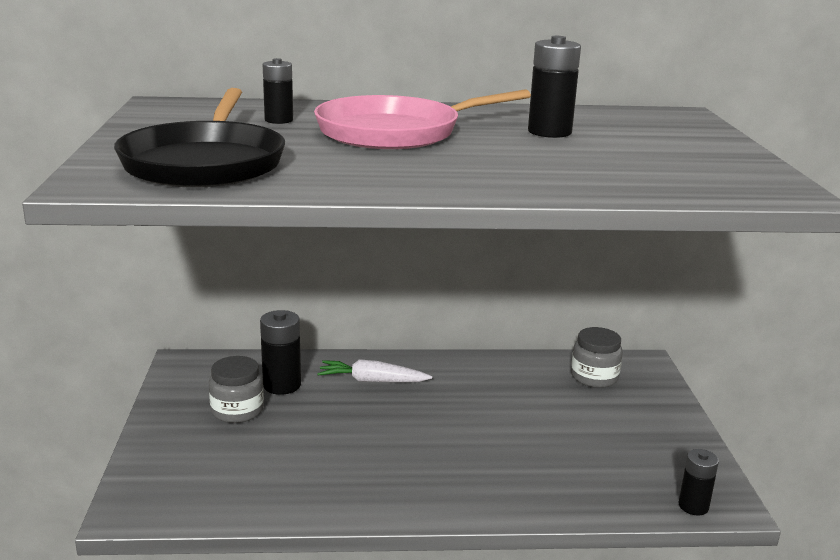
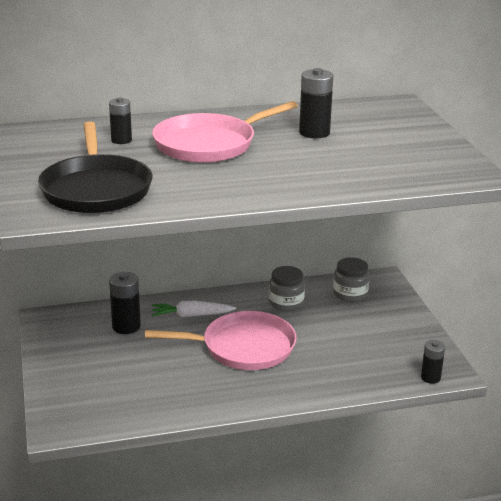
camera: 10 degrees left, 5 degrees up
(237, 410) = (101, 350): grey jar -> grey jar (286, 303)
(429, 430) = (243, 347): none -> pink pan

